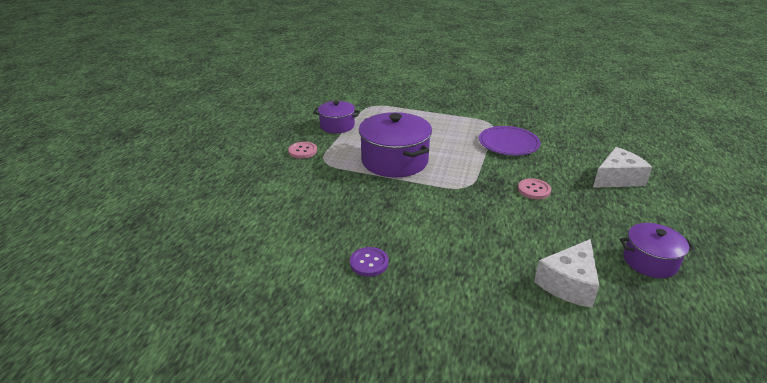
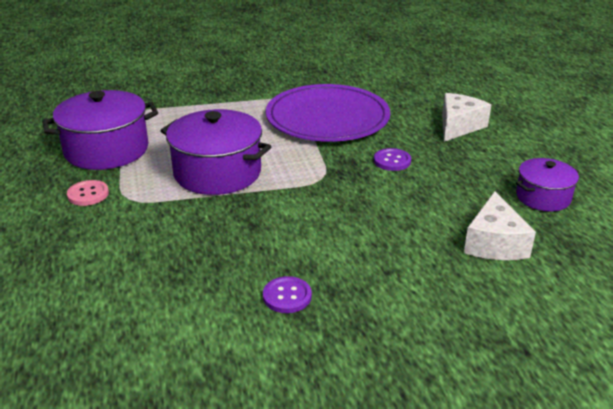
camera: 30 degrees left, 0 degrees up
(337, 126) = (106, 150): purple pot -> purple pot, size x1.72
(508, 143) = (327, 118): purple plate -> purple plate, size x1.70
(534, 190) = (392, 161): pink button -> purple button

